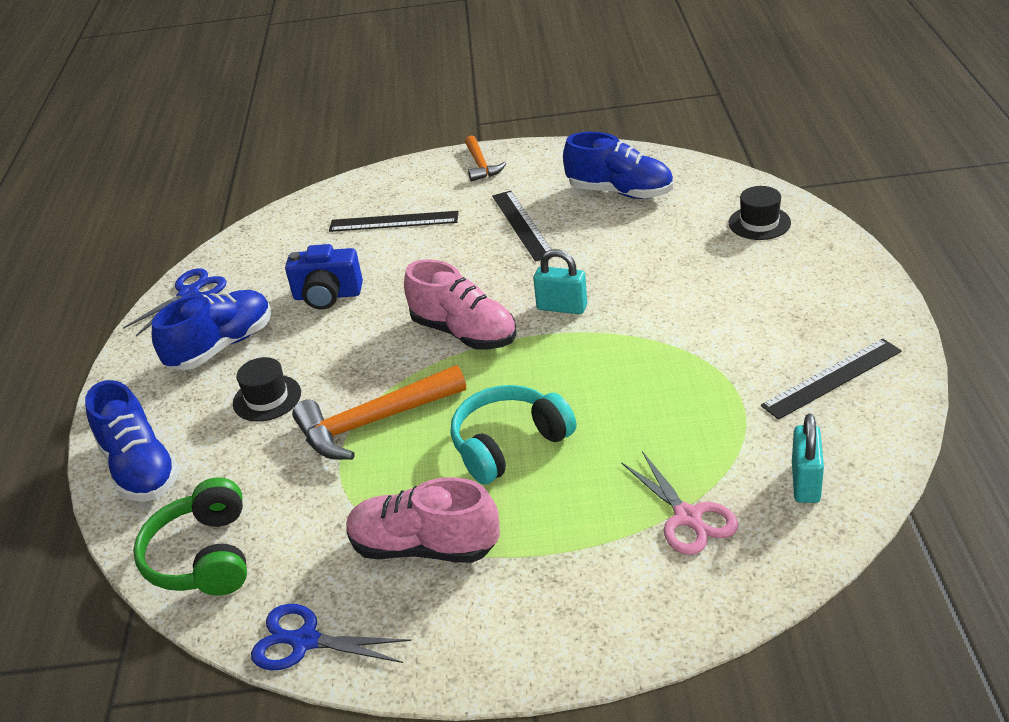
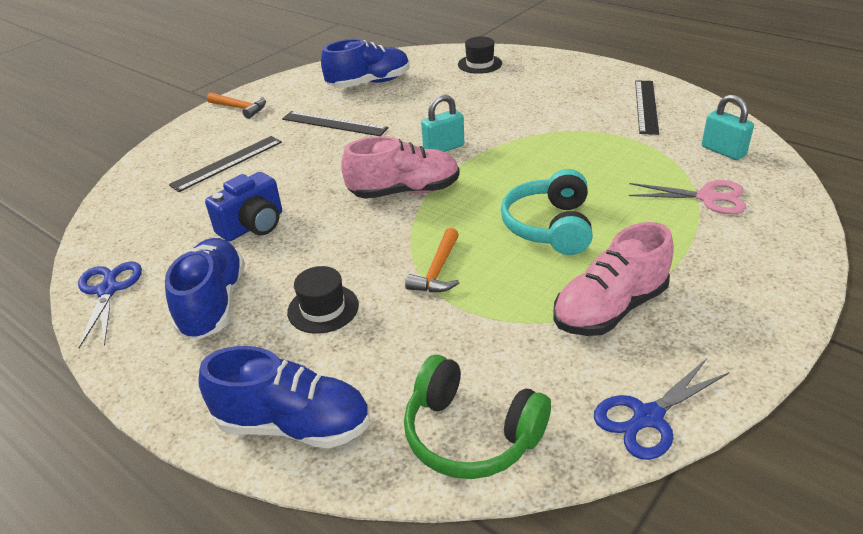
camera: 50 degrees left, 0 degrees up
(373, 422) = (437, 271): orange hammer -> orange hammer, size x0.58

